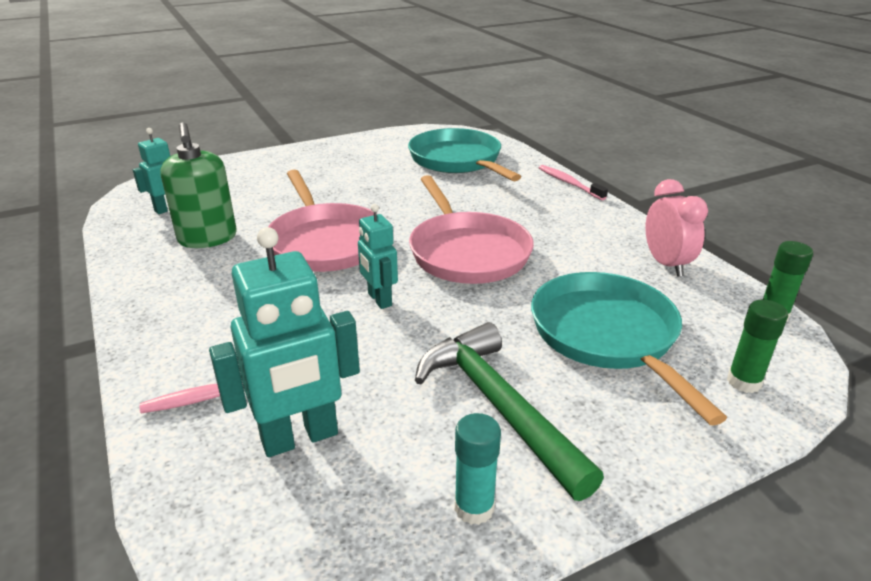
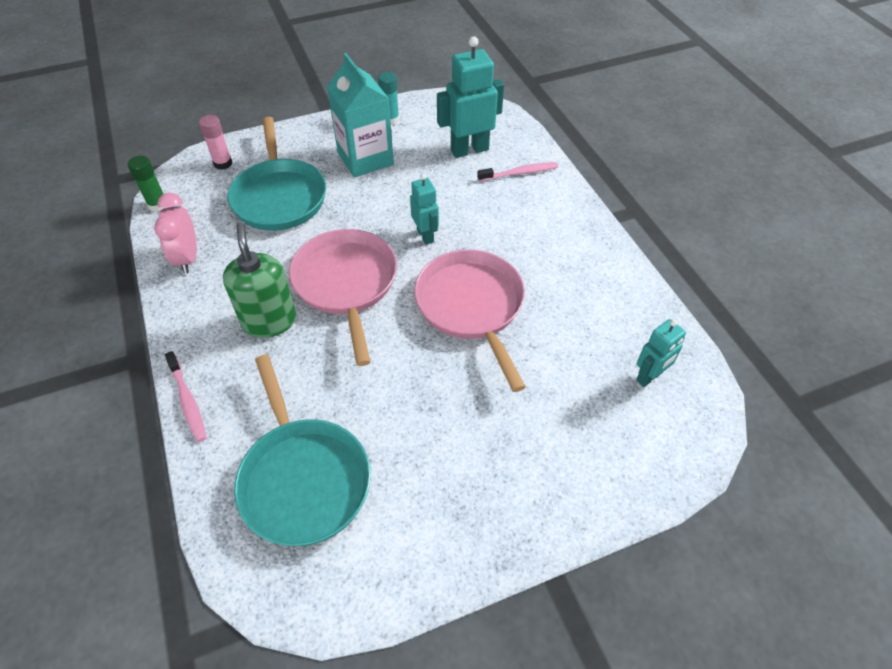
camera: 175 degrees left, 20 degrees up
(207, 238) = (584, 320): green soap dispenser -> green soap dispenser (269, 321)
(498, 406) = (365, 159): green hammer -> turquoise carton
(744, 382) = (223, 163): green glue stick -> pink glue stick

